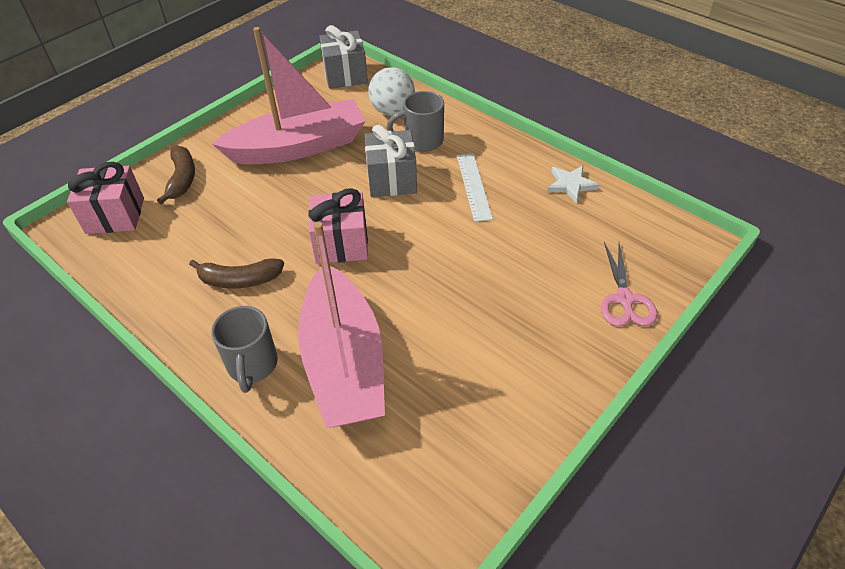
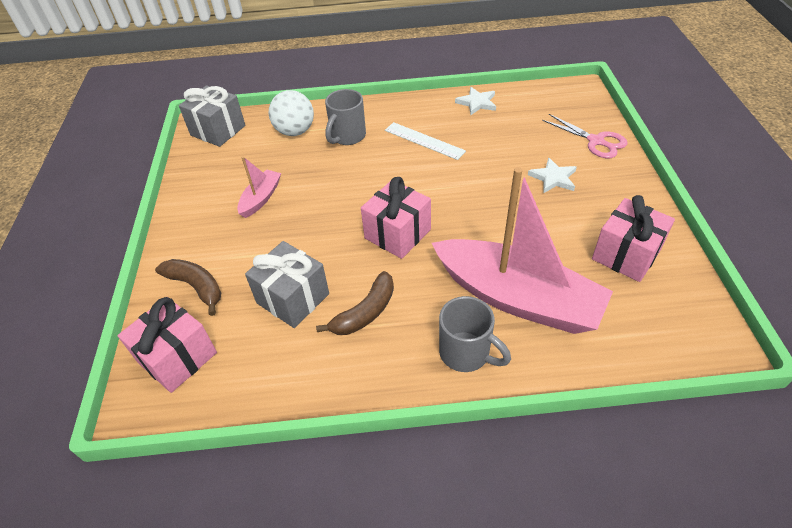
camera: 45 degrees left, 0 degrees up
(298, 147) = (261, 198): pink boat -> pink boat, size x0.44
(392, 179) = (366, 172): grey gift -> grey gift (293, 298)
(480, 412) = (626, 255): none -> pink gift
(528, 299) = (553, 178): none -> white star

